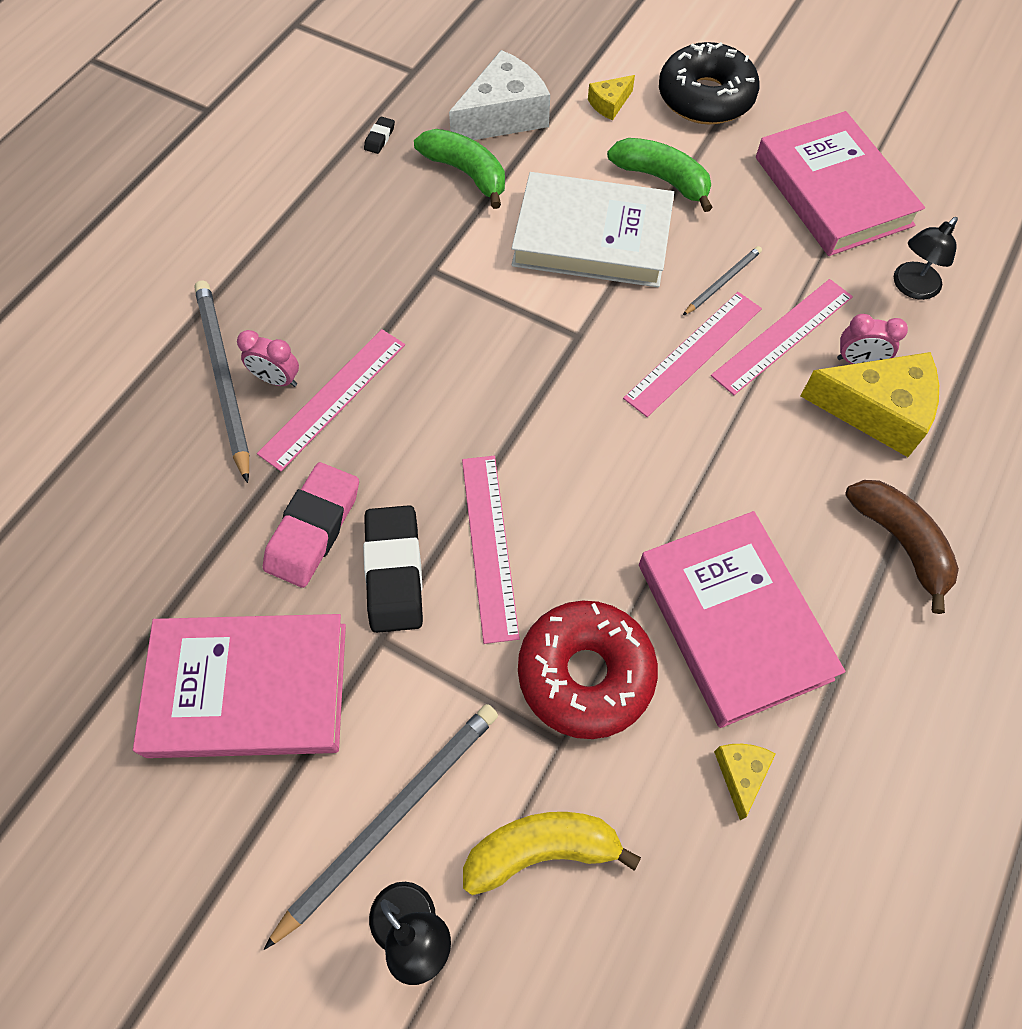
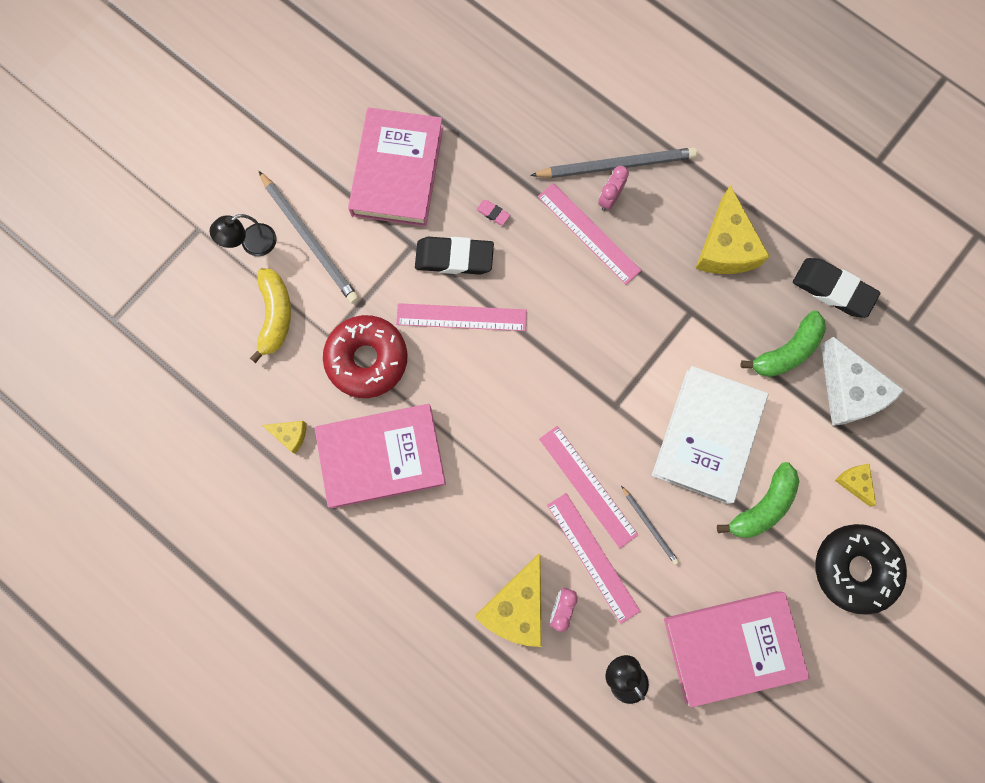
camera: 100 degrees right, 15 degrees up
(313, 528) = (493, 213): pink eraser -> pink eraser, size x0.43
(335, 244) = (725, 246): none -> yellow cheese
(379, 138) = (833, 289): black eraser -> black eraser, size x2.32
(900, 542) = (413, 584): brown banana -> none

